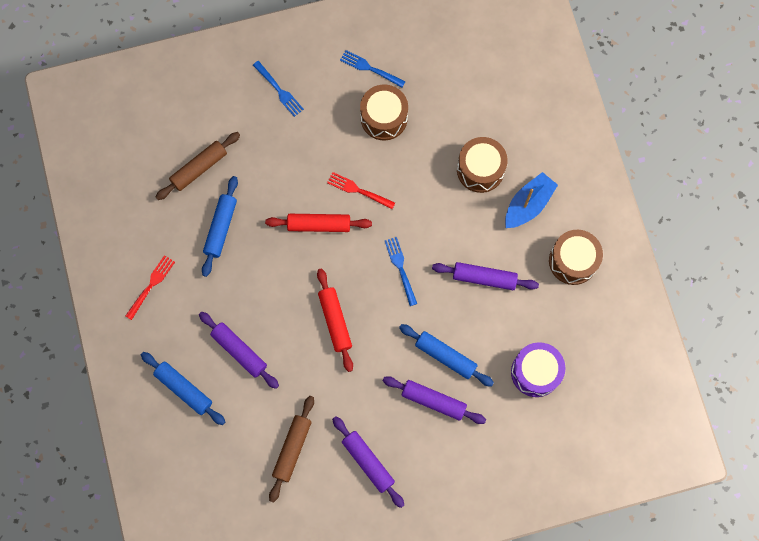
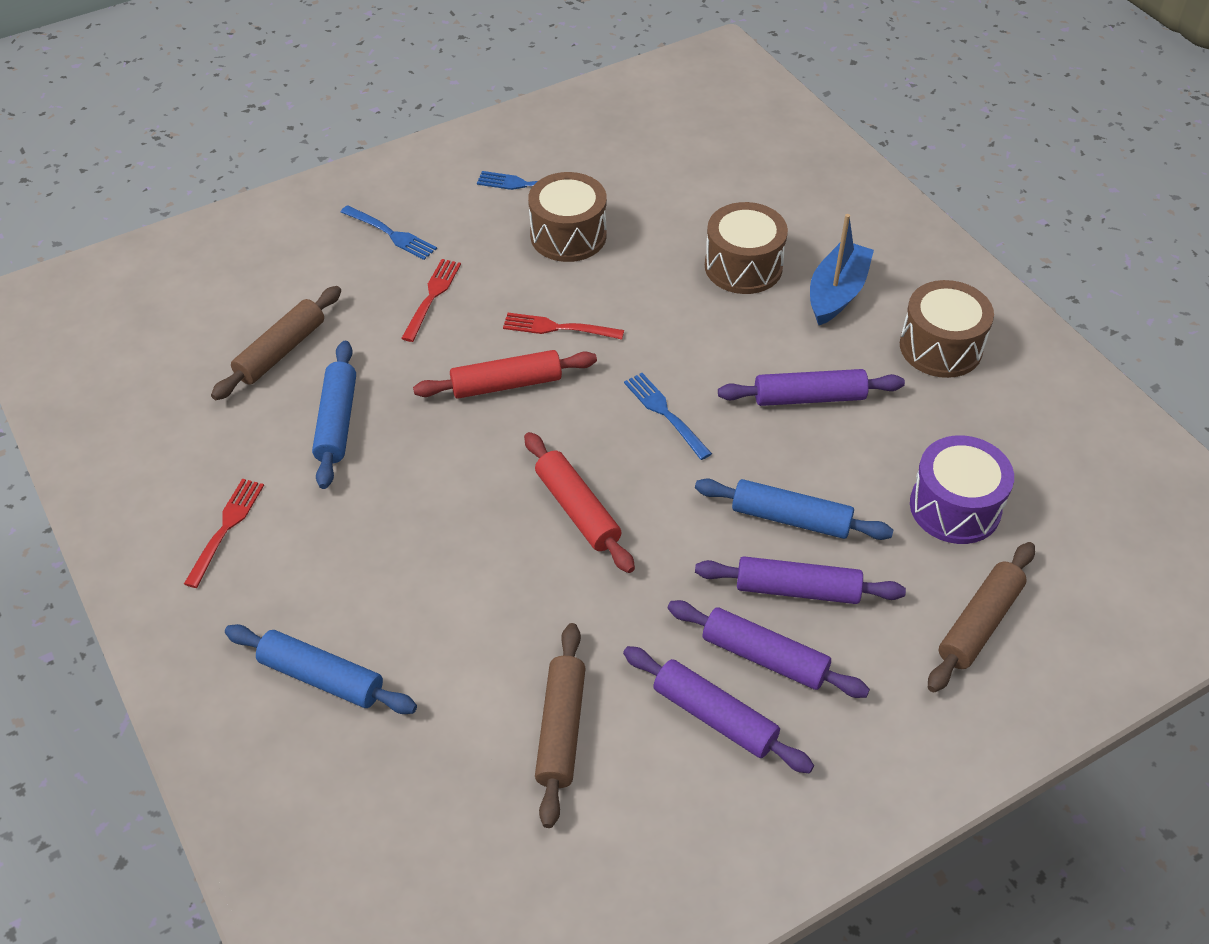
camera: 15 degrees left, 25 degrees down
(239, 351) = (415, 592): purple rolling pin -> purple rolling pin (764, 657)
(292, 148) = (432, 297): none -> red fork
(518, 446) = (979, 624): none -> brown rolling pin

